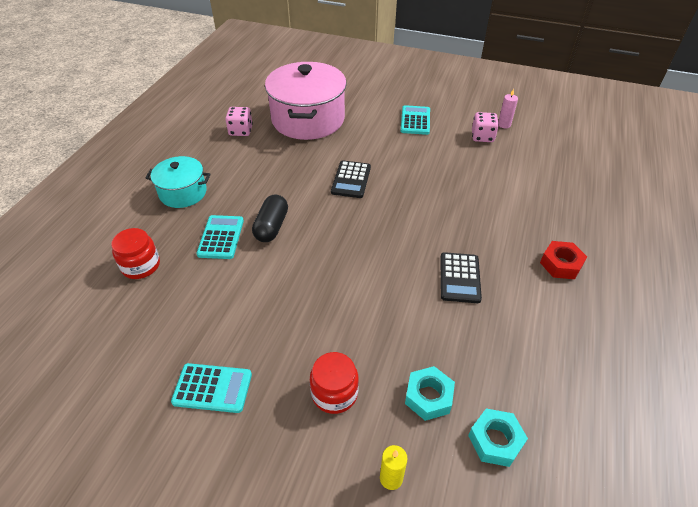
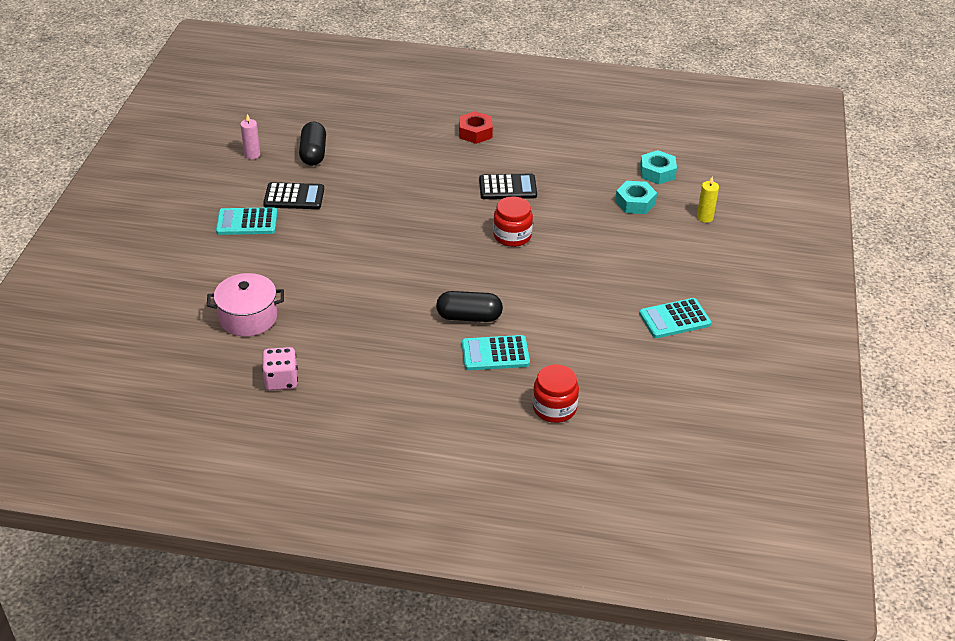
camera: 100 degrees left, 5 degrees down
(183, 193) = (425, 406): turquoise pot -> none
(212, 388) = (674, 319): turquoise calculator -> turquoise calculator turned 105 degrees counterclockwise
(308, 119) = (248, 317): pink pot -> pink pot, size x0.55
(334, 393) = (651, 250): red jar -> red jar (512, 236)
(351, 180) = (376, 266): black calculator -> black calculator (294, 197)
(482, 137) = (279, 171): pink dice -> none
(509, 155) = (313, 153): none -> black capsule

